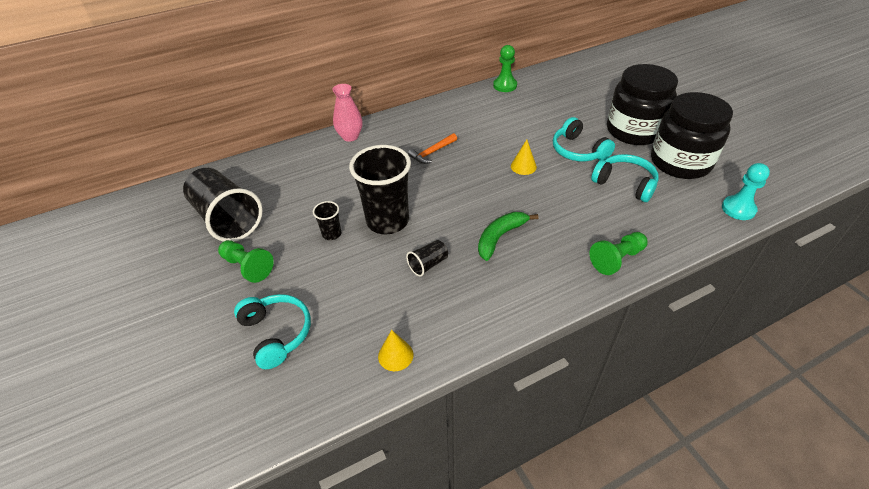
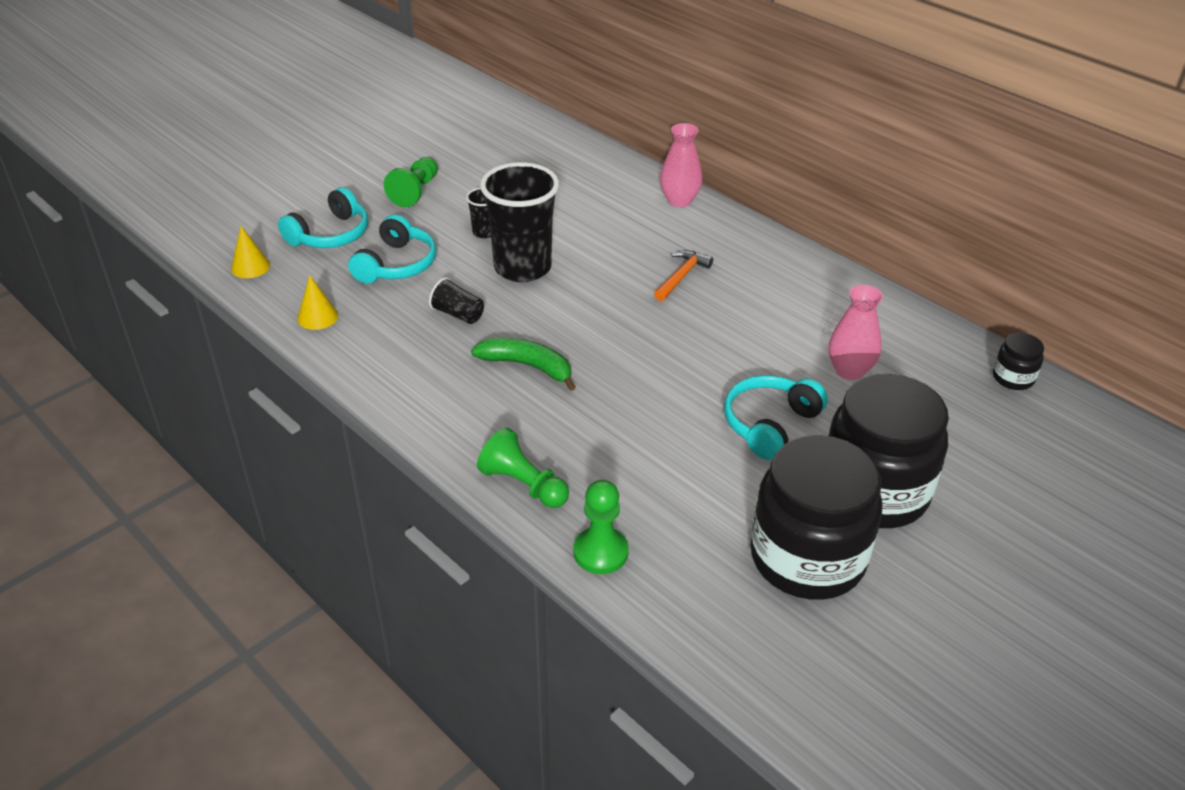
camera: 70 degrees right, 5 degrees down
(227, 219) = (482, 158): black cup -> none
(432, 152) = (681, 276): orange hammer -> orange hammer turned 90 degrees clockwise
(505, 85) = (915, 319): green pawn -> green pawn (600, 552)
(523, 166) = (695, 368): yellow cone -> yellow cone (250, 267)
(540, 115) = (849, 370): none -> pink vase
(558, 72) = (1013, 378): none -> black jar
(625, 183) = (707, 486): turquoise headphones -> turquoise headphones (397, 265)
(738, 209) = (704, 637): turquoise pawn -> none

